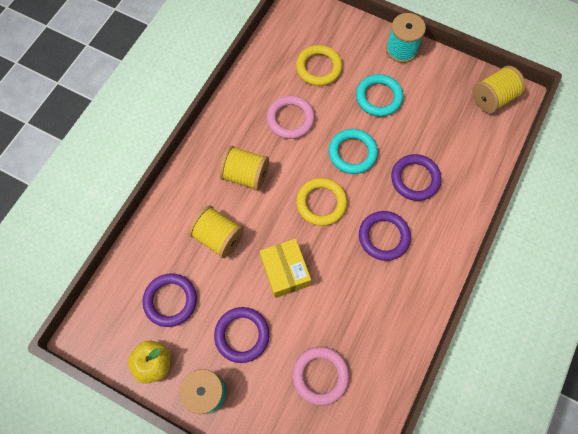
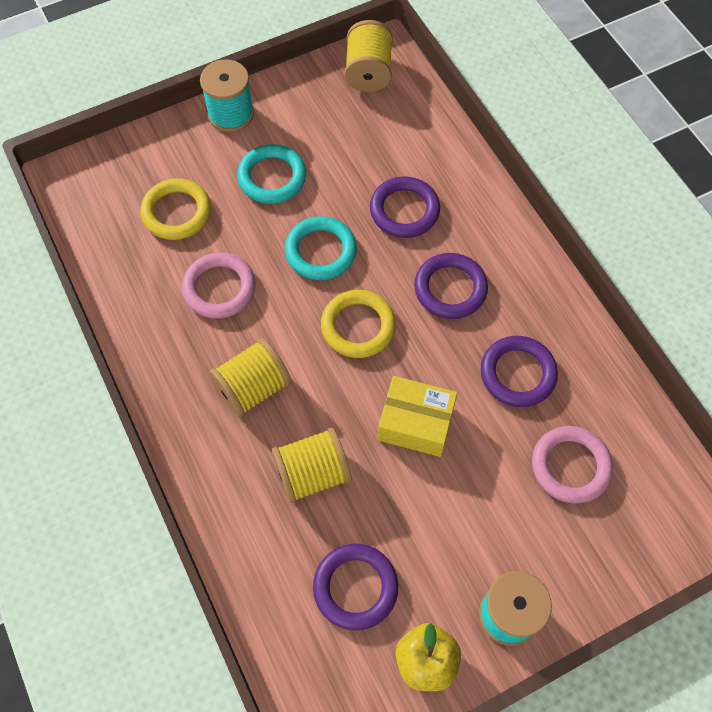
camera: 55 degrees left, 5 degrees down
(242, 335) = (462, 525): purple ring -> purple ring (517, 373)

